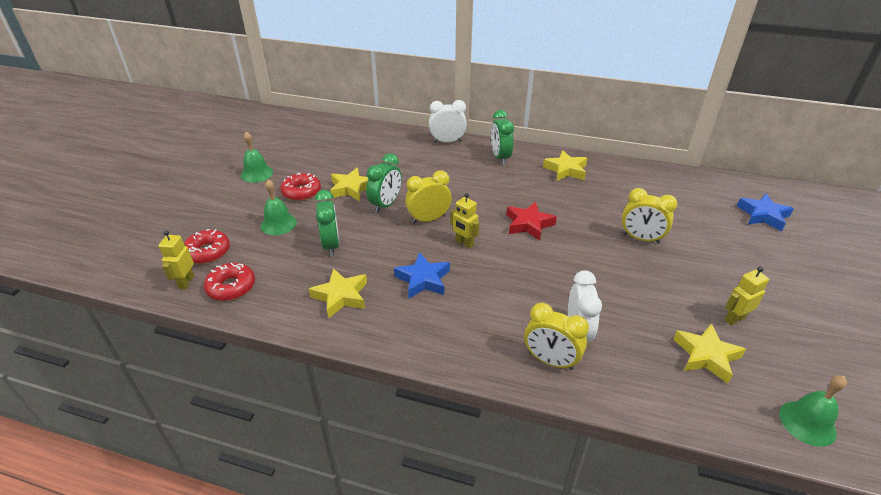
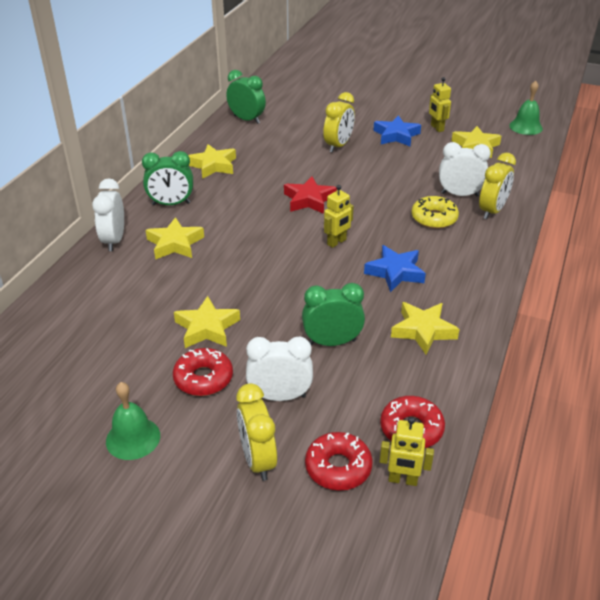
camera: 85 degrees left, 0 degrees up
(278, 224) = (280, 396): green bell -> white clock
(386, 205) = (253, 297): green clock -> green clock (247, 119)
(428, 219) = (290, 264): yellow clock -> yellow clock (257, 460)
(447, 165) = (175, 244): none -> yellow star
(521, 309) = (434, 218): none -> yellow donut
(763, 215) = (312, 88): blue star -> blue star (396, 135)

